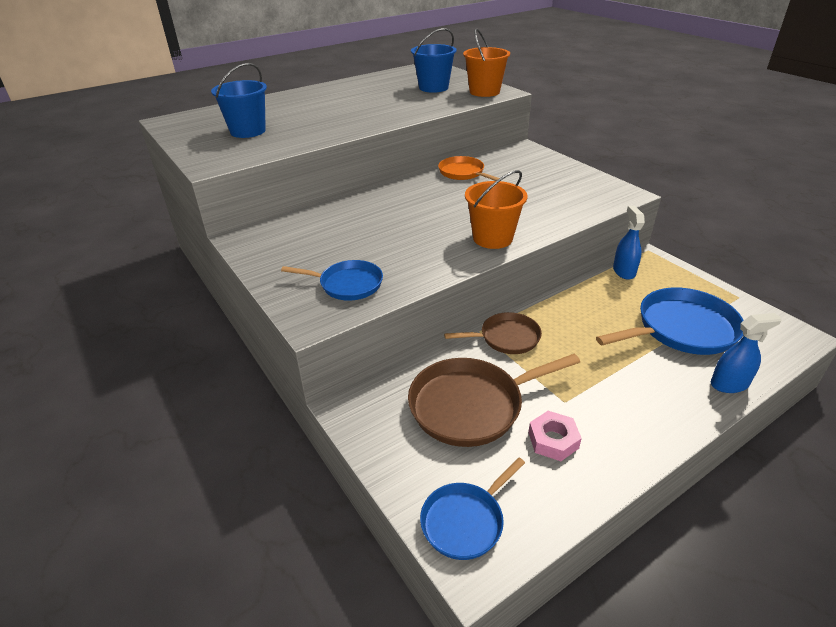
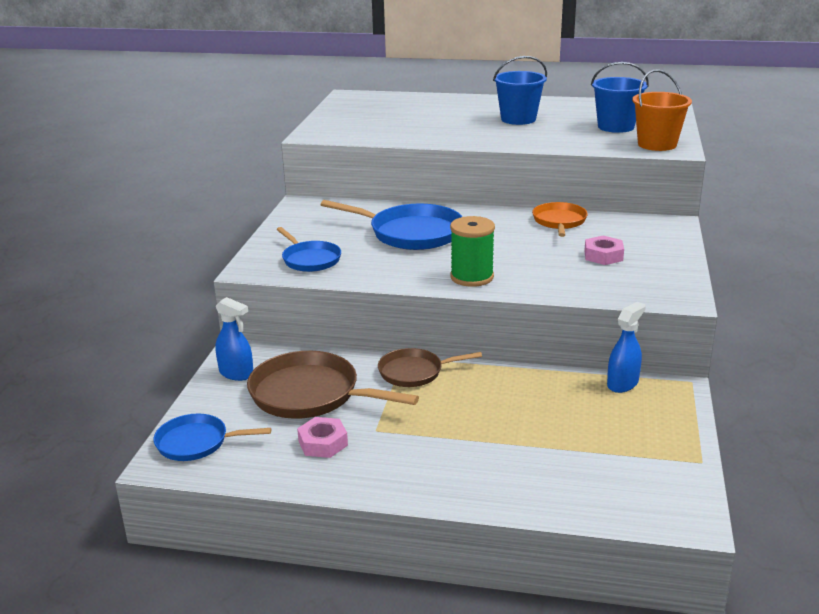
camera: 45 degrees right, 10 degrees down
(248, 131) = (384, 119): blue bucket -> blue bucket (518, 119)
(492, 238) = (472, 277): orange bucket -> green spool
(506, 338) = (414, 372): brown pan -> brown pan turned 135 degrees clockwise
(534, 185) = (603, 256): none -> pink nut
(681, 329) = (577, 448): blue pan -> blue pan (411, 233)
(729, 384) = (531, 501): blue spray bottle -> blue spray bottle (236, 373)

